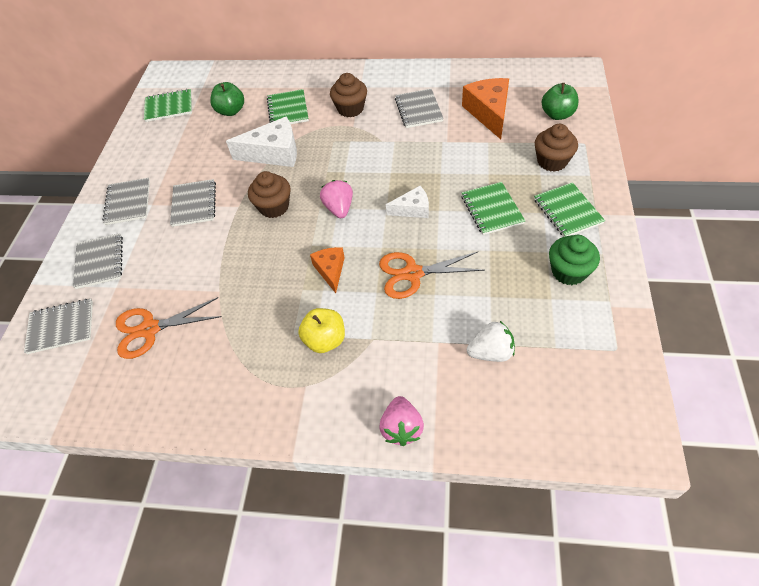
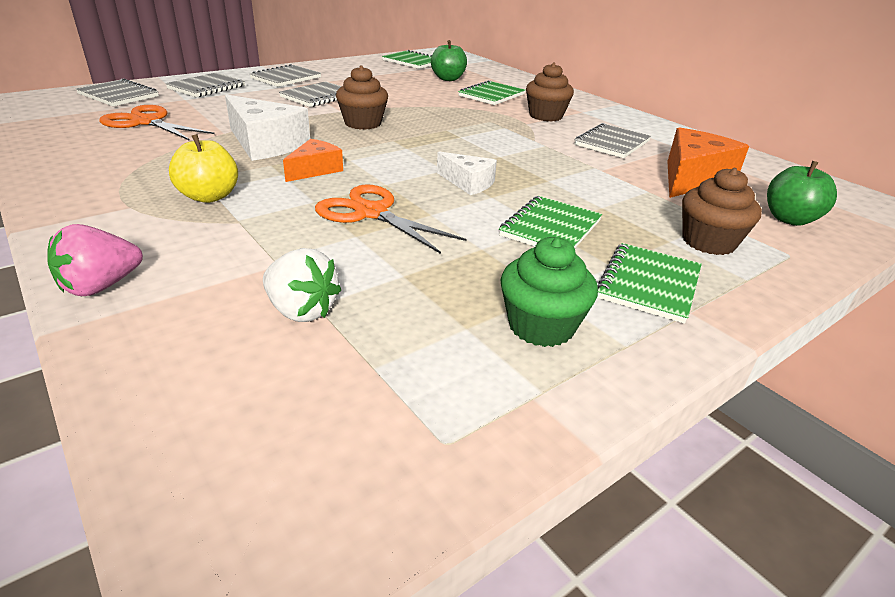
camera: 40 degrees right, 20 degrees down
(274, 153) = (429, 105): white cheese -> white cheese (265, 144)
(339, 208) = (407, 149): pink strawberry -> none

